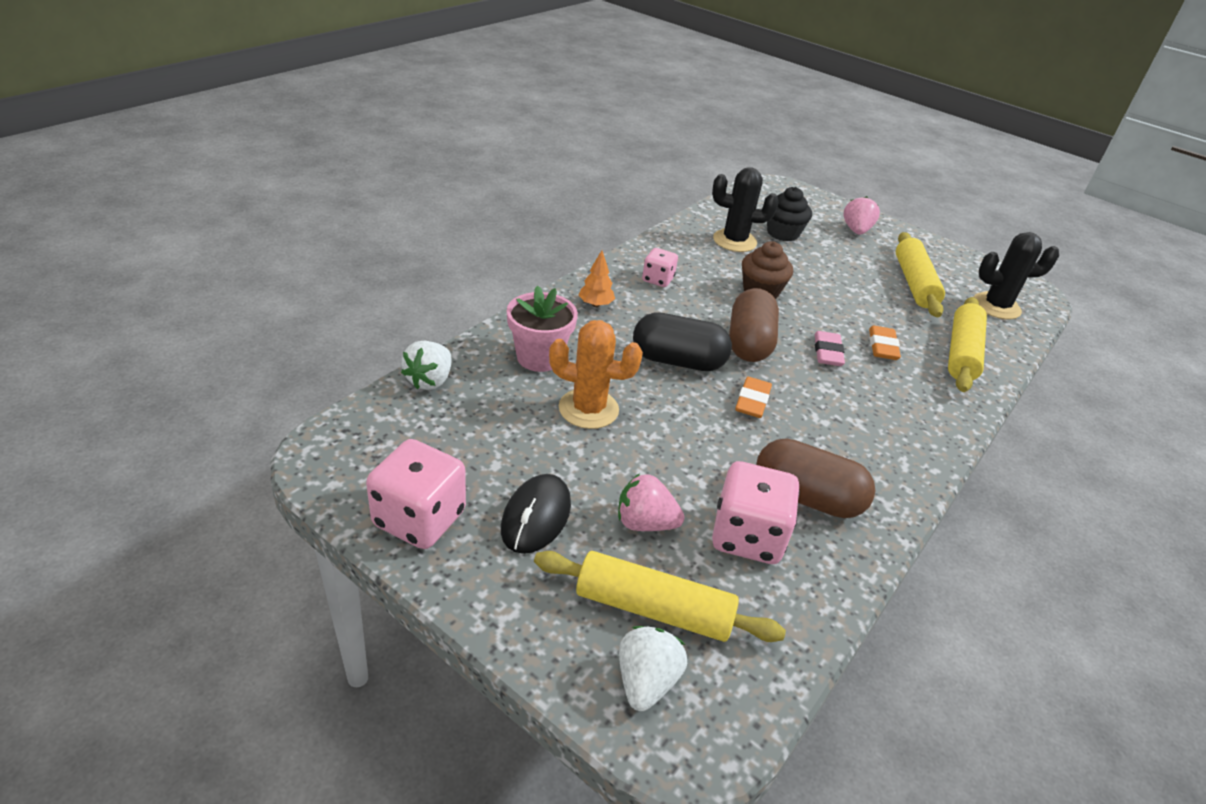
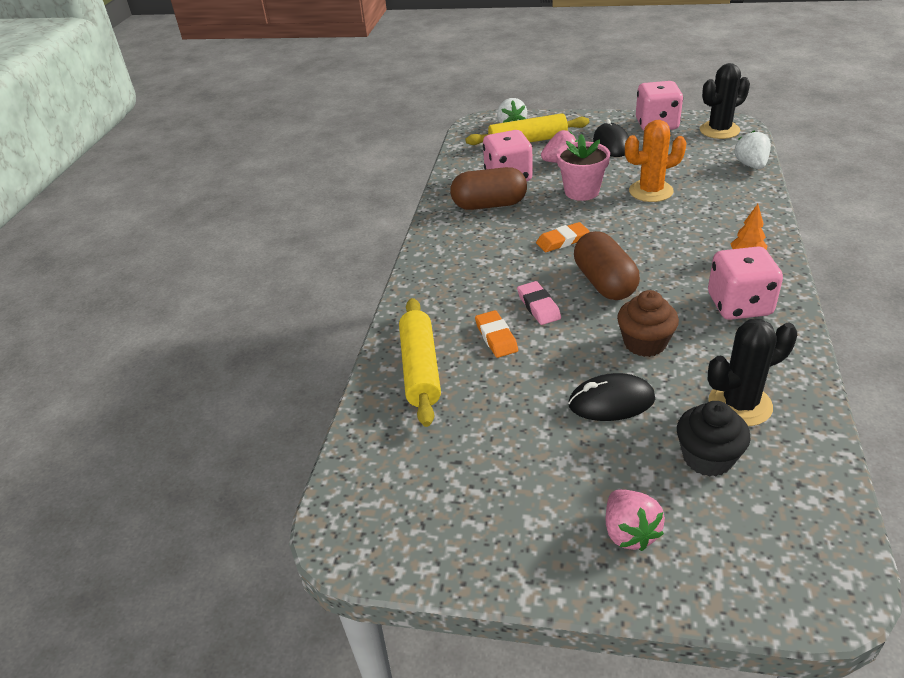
camera: 160 degrees right, 0 degrees up
(539, 357) = (720, 203): pink flower pot -> pink flower pot (581, 191)
(657, 279) = (739, 305): pink dice -> pink dice, size x1.76
(678, 361) = (637, 243): black capsule -> none
(752, 401) = (562, 241): orange eraser -> orange eraser turned 75 degrees clockwise
(818, 275) = (611, 402): none -> black mouse
(914, 283) = (502, 453): yellow rolling pin -> none
(996, 306) = (393, 468): black cactus -> black cactus (719, 130)

